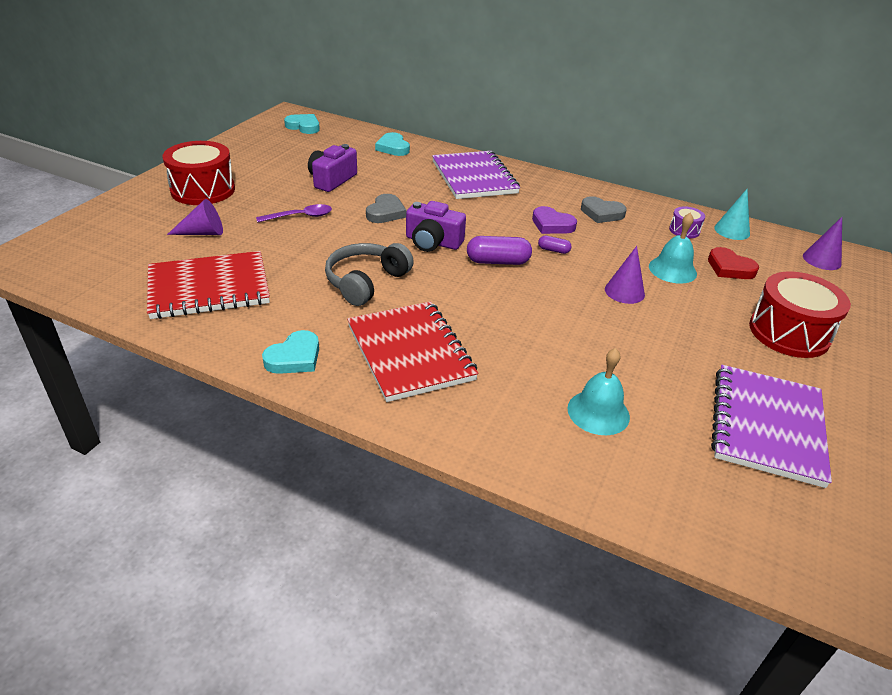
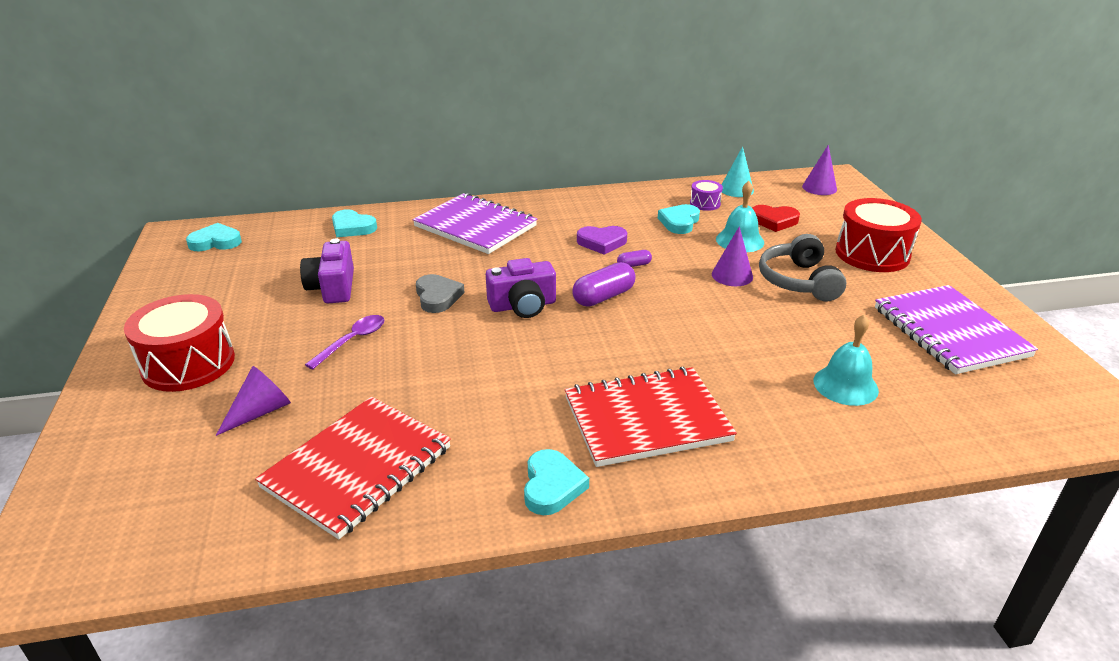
camera: 35 degrees left, 5 degrees down
(366, 282) = (514, 374): grey headphones -> grey headphones (798, 281)
(410, 353) = (646, 419): red notebook -> red notebook turned 45 degrees counterclockwise
(601, 213) = (627, 215): grey heart -> none
(639, 235) = (679, 222): none -> turquoise heart

